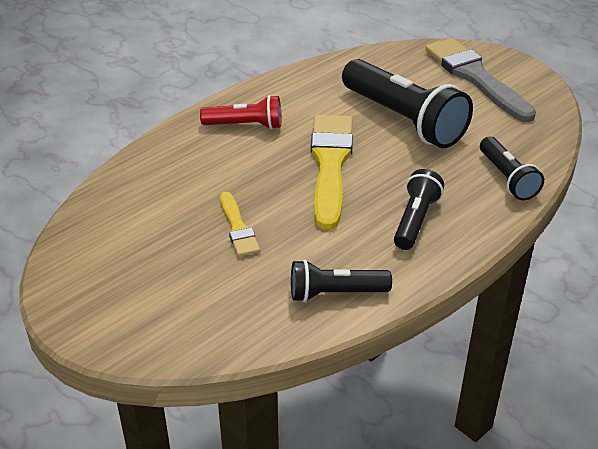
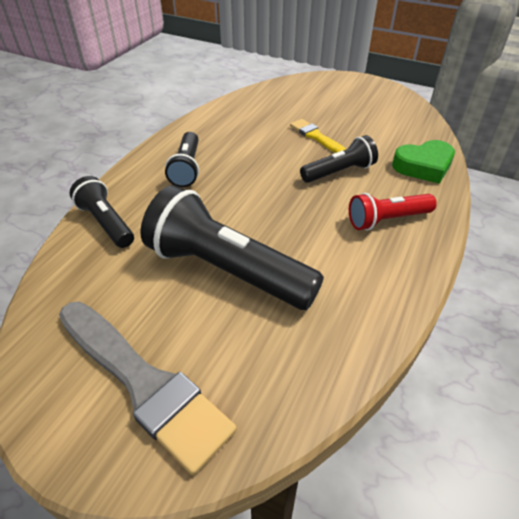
camera: 160 degrees right, 5 degrees up
(156, 163) = (423, 166): none -> green heart
(330, 165) = (278, 198): yellow brush -> none
(335, 293) = (227, 116): black flashlight -> black flashlight (339, 172)

